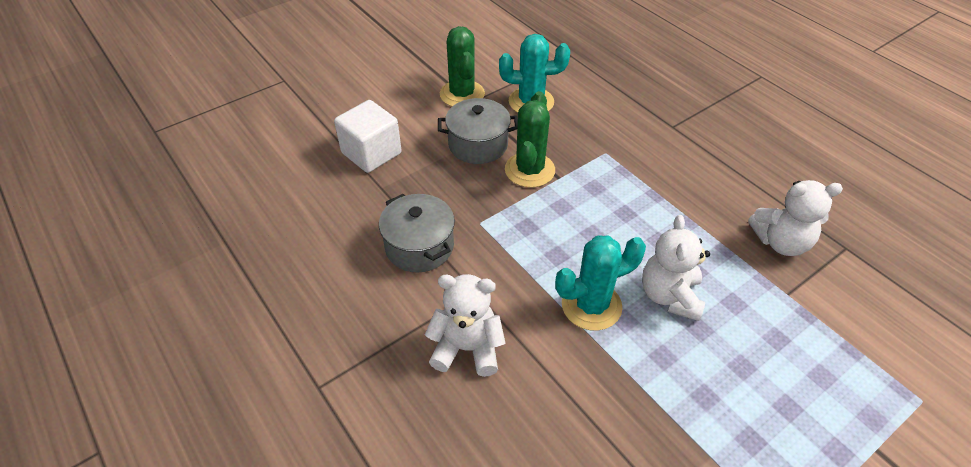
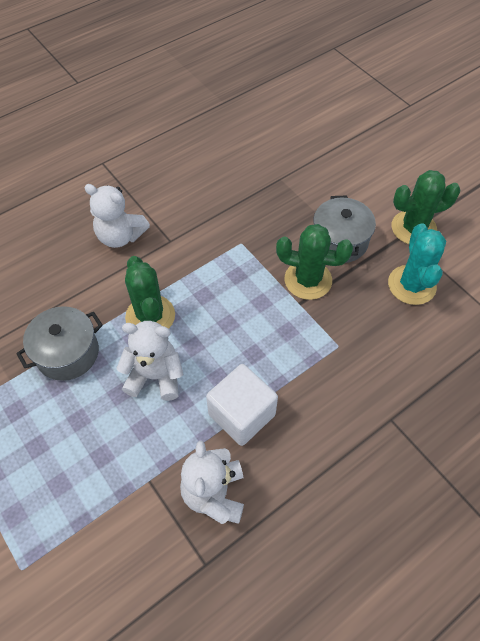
camera: 90 degrees right, 10 degrees up
(371, 153) = (321, 169): white cube -> white cube (241, 414)
(419, 246) = (216, 205): grey pot -> grey pot (67, 353)
(467, 348) = (120, 236): white teddy bear -> white teddy bear turned 105 degrees clockwise
(591, 305) = (150, 316): turquoise cactus -> green cactus

